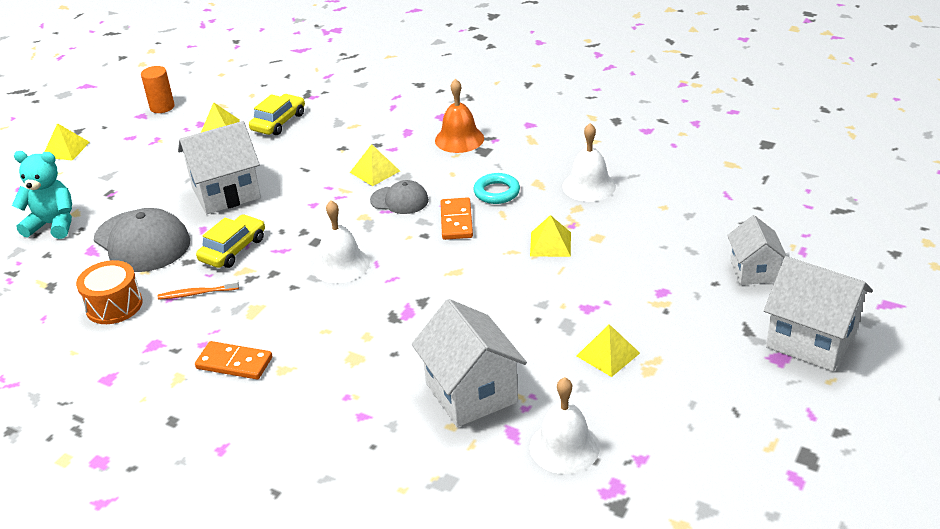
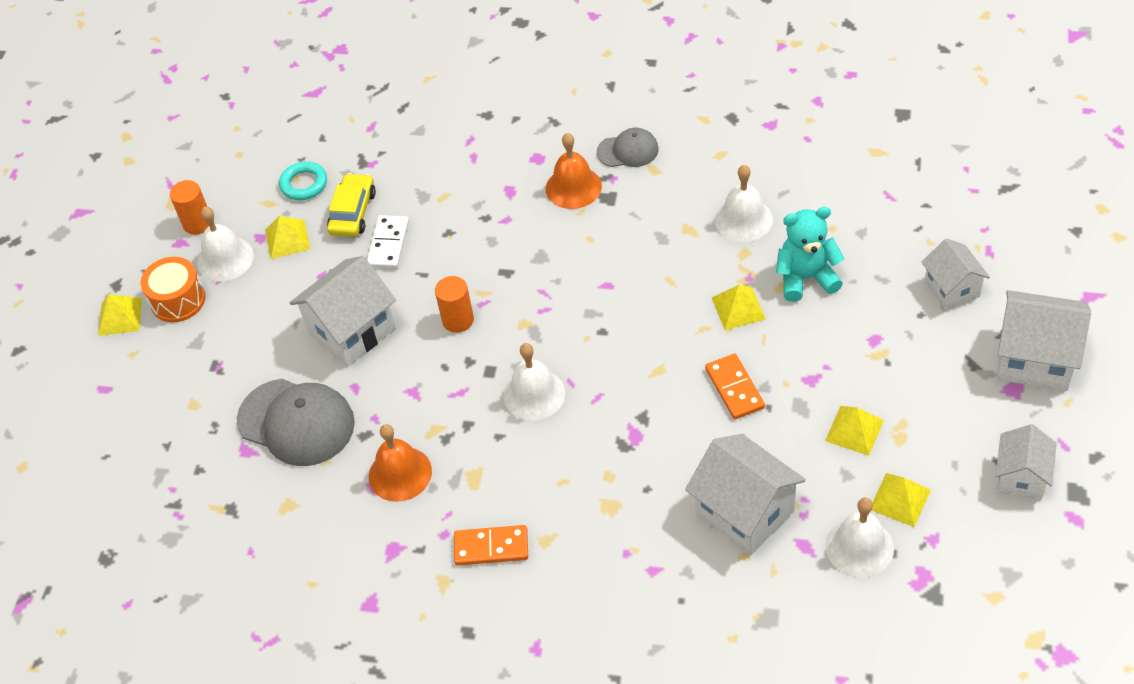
camera: 15 degrees left, 15 degrees up
(53, 225) = (178, 427): turquoise teddy bear -> turquoise teddy bear (806, 278)
(114, 305) = (319, 514): orange drum -> orange drum (178, 300)
(166, 131) = (225, 259): none -> white bell
(196, 293) = (400, 473): orange toothbrush -> orange bell
(233, 249) = (405, 406): yellow car -> none
(292, 146) = (388, 244): none -> white domino
(312, 203) = (458, 320): none -> orange cylinder
(374, 171) = (503, 257): yellow pyramid -> yellow pyramid (900, 499)
(399, 200) = (551, 291): grey cap -> grey cap (628, 151)
(456, 221) = (626, 304): orange domino -> orange domino (734, 388)
(496, 192) = (650, 253): turquoise ring -> turquoise ring (304, 184)
(754, 430) = (1021, 477): none -> white house

